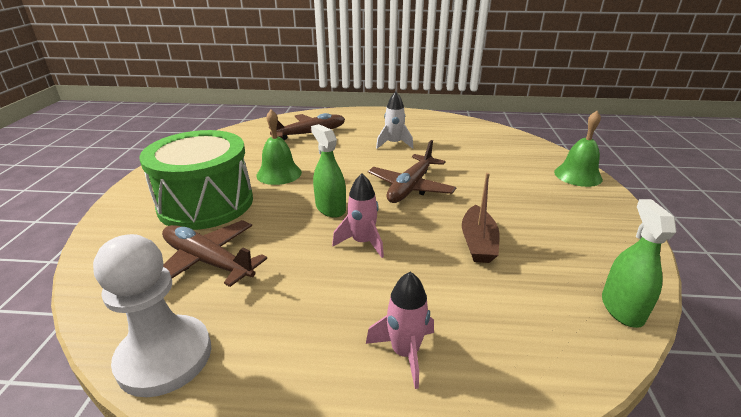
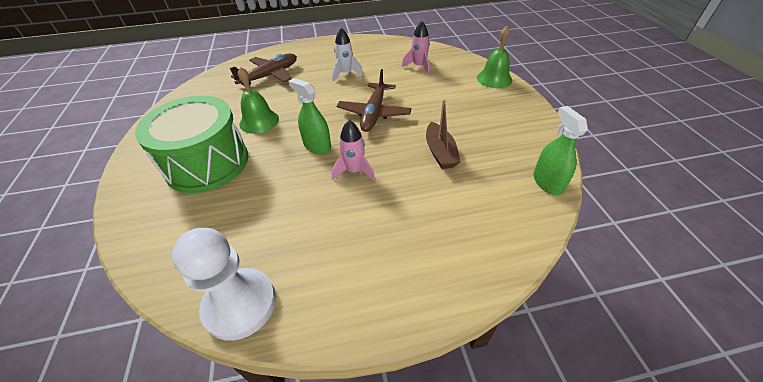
camera: 15 degrees left, 15 degrees up
(208, 261) = (235, 217): brown plane -> none
(405, 352) = (417, 252): pink rocket -> pink rocket (419, 66)

